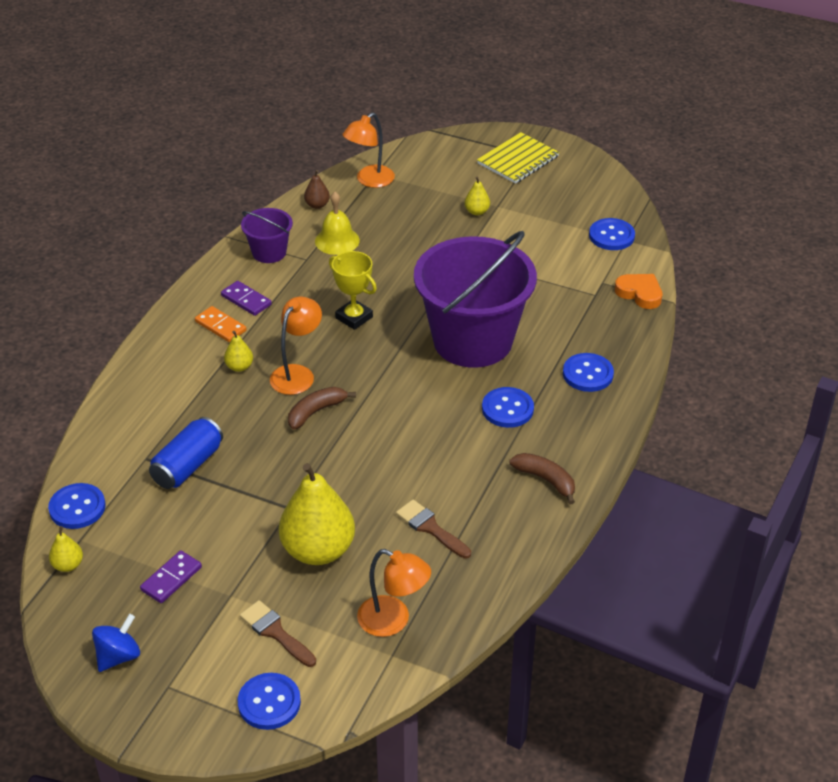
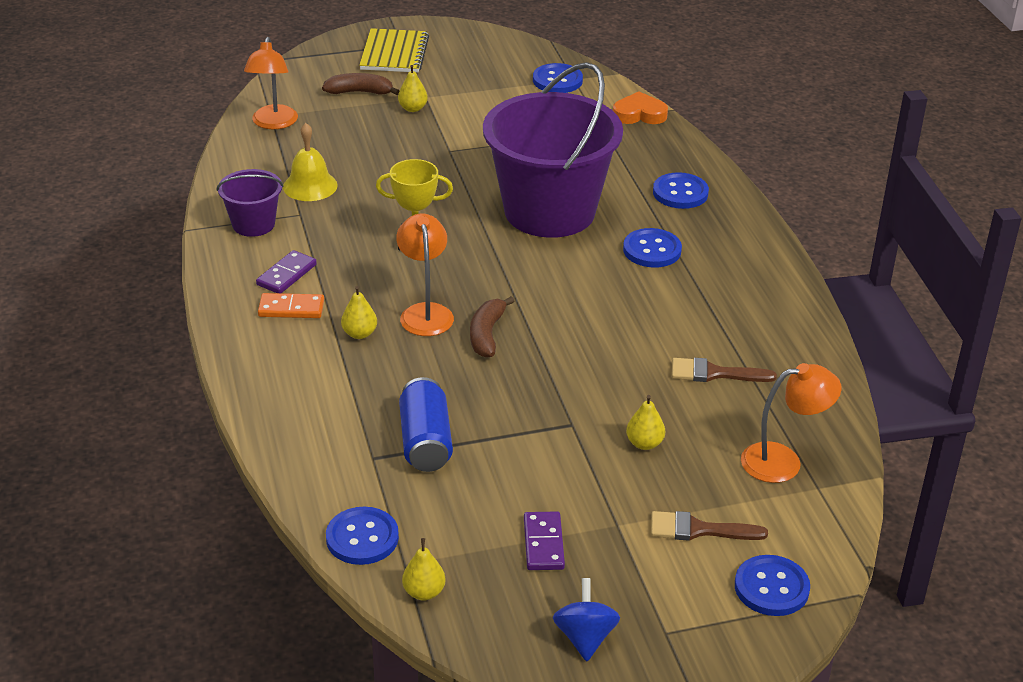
camera: 40 degrees left, 5 degrees down
(246, 300) = (287, 275): purple domino -> purple domino turned 60 degrees counterclockwise
(317, 205) = (248, 164): brown pear -> none
(318, 550) = (644, 443): yellow pear -> yellow pear, size x0.44
(546, 480) = (756, 288): brown banana -> brown banana (360, 92)

